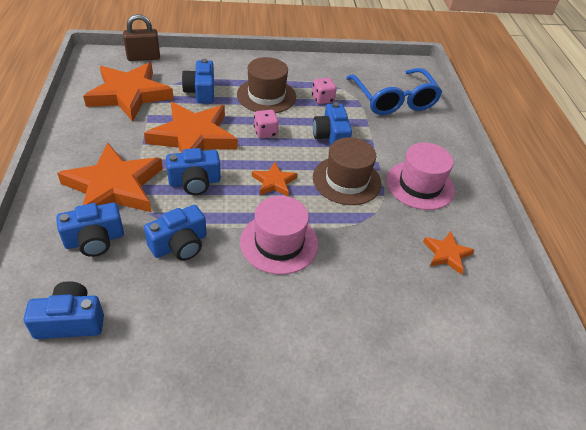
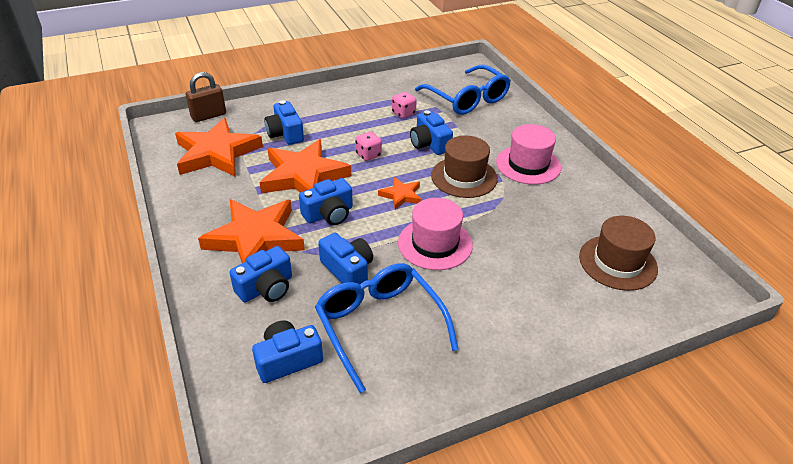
camera: 15 degrees left, 5 degrees down
(176, 314) = (379, 325): none -> blue glasses
(180, 245) = (348, 270): blue camera -> blue camera turned 75 degrees counterclockwise
(266, 96) = (350, 122): brown hat -> brown hat (617, 262)
(446, 254) = (579, 213): orange star -> none

